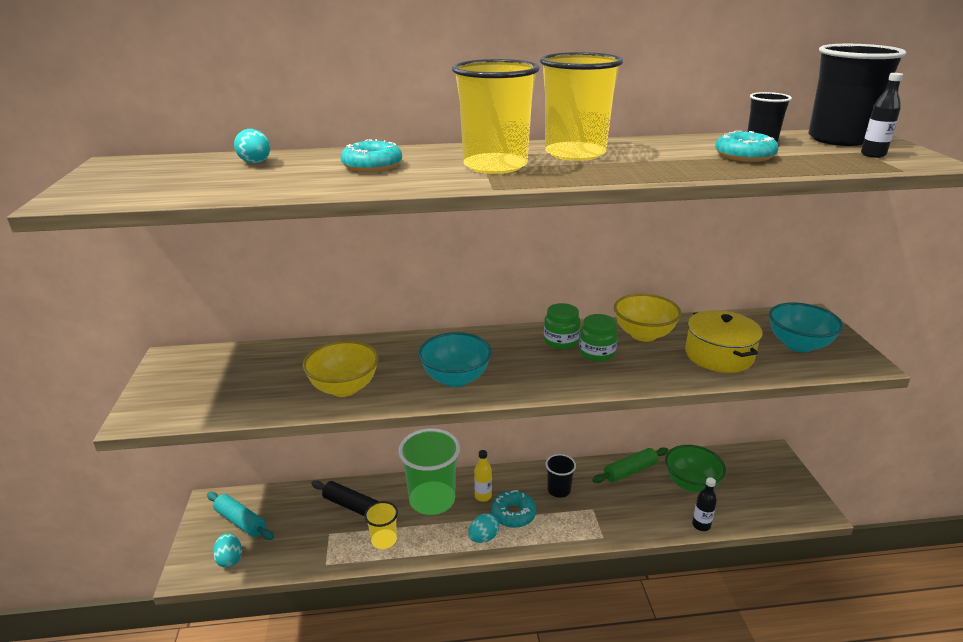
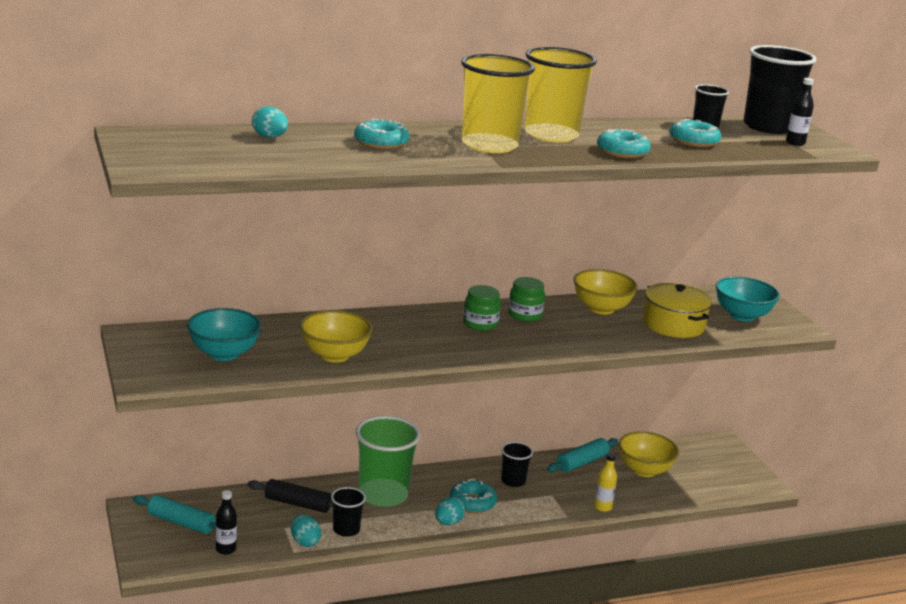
camera: 15 degrees left, 5 degrees down
(230, 559) = (188, 553): turquoise egg -> turquoise egg (305, 542)
(384, 540) = (346, 530): yellow cup -> black cup
(455, 379) = (438, 346): turquoise bowl -> turquoise bowl (224, 354)
(483, 496) = (436, 489): yellow bottle -> yellow bottle (602, 507)
(597, 353) = (562, 324): green jar -> green jar (480, 324)
(630, 471) = (582, 462): green rolling pin -> turquoise rolling pin
(651, 169) = (622, 152): none -> turquoise donut
(691, 484) = (644, 470): green bowl -> yellow bowl
(701, 525) = (659, 502): black bottle -> black bottle (225, 549)

